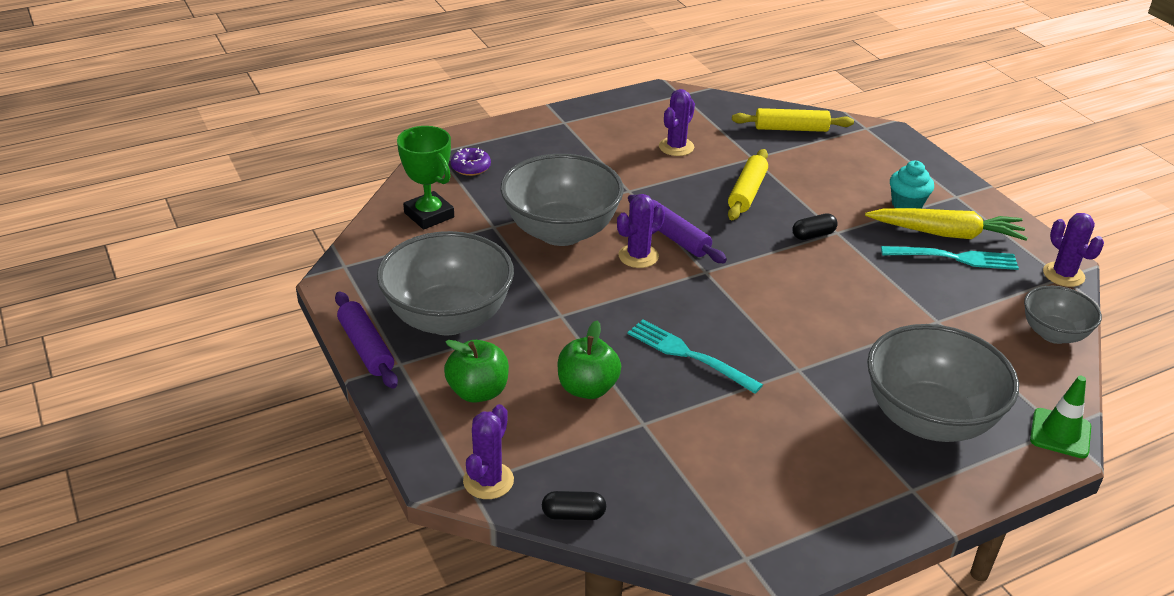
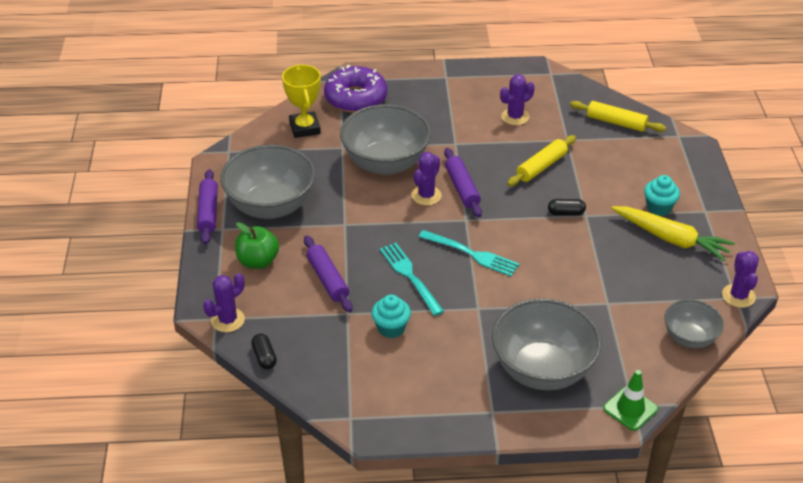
camera: 25 degrees right, 5 degrees up
(429, 215) = (305, 128): green trophy -> yellow trophy
(471, 167) = (356, 98): purple donut -> purple donut, size x2.12
(573, 515) = (264, 357): black capsule -> black capsule turned 45 degrees clockwise
(587, 388) = (327, 279): green apple -> purple rolling pin
(638, 256) = (426, 195): purple cactus -> purple cactus turned 45 degrees counterclockwise
(712, 425) = (391, 328): none -> turquoise cupcake
(954, 258) = (661, 259): turquoise fork -> turquoise fork (471, 254)

